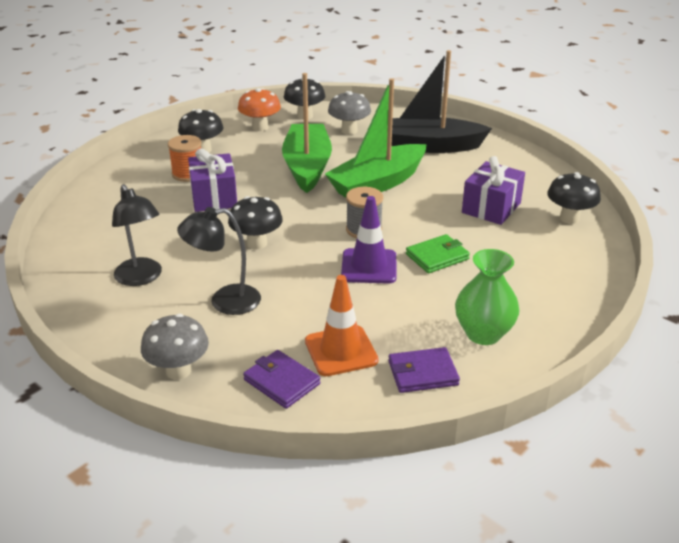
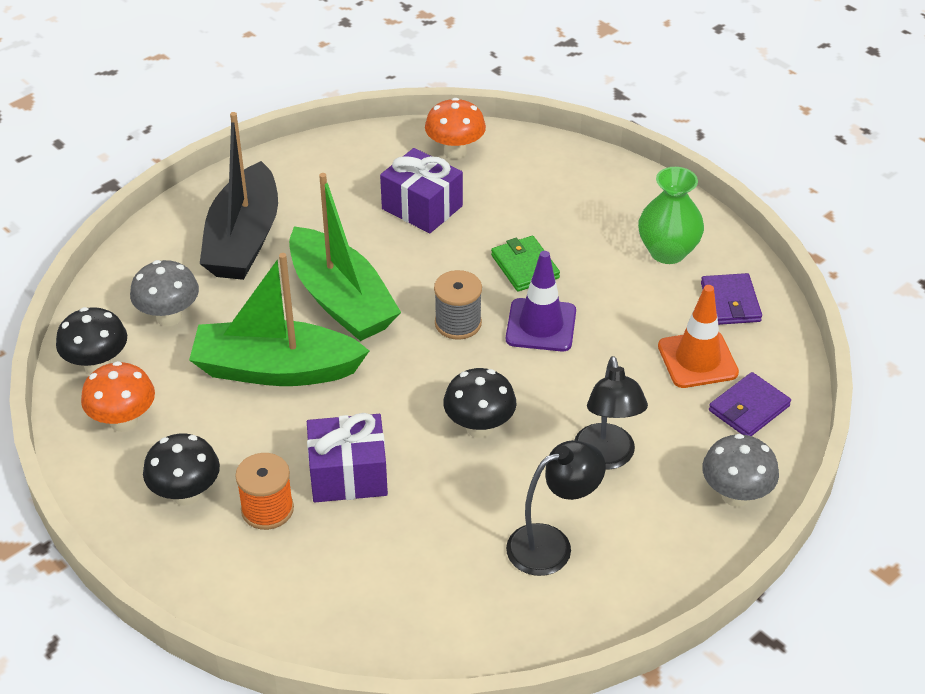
camera: 85 degrees left, 10 degrees up
(569, 218) = (455, 151): black mushroom -> orange mushroom

